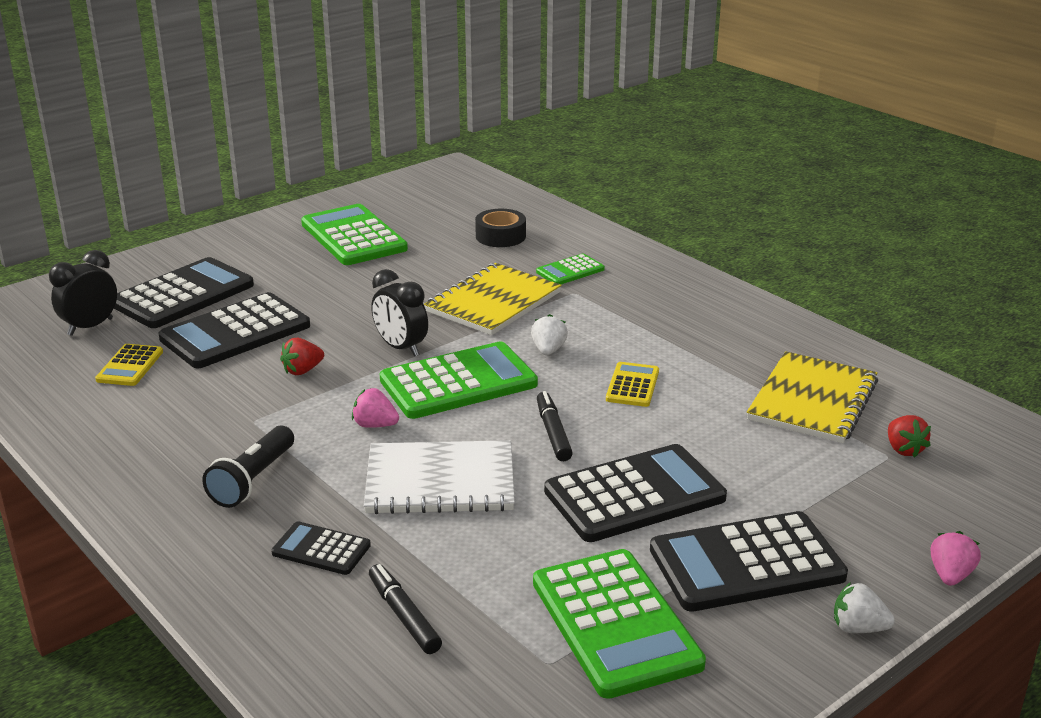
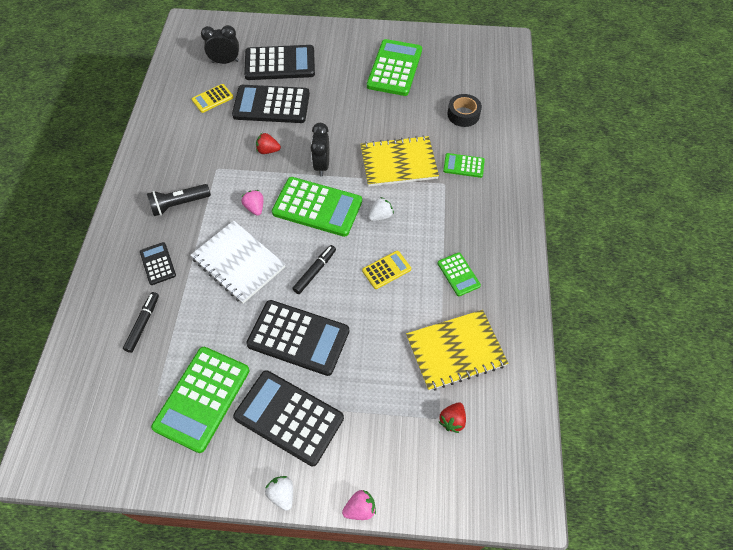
camera: 45 degrees right, 30 degrees up
(712, 347) = (458, 274): none -> green calculator

